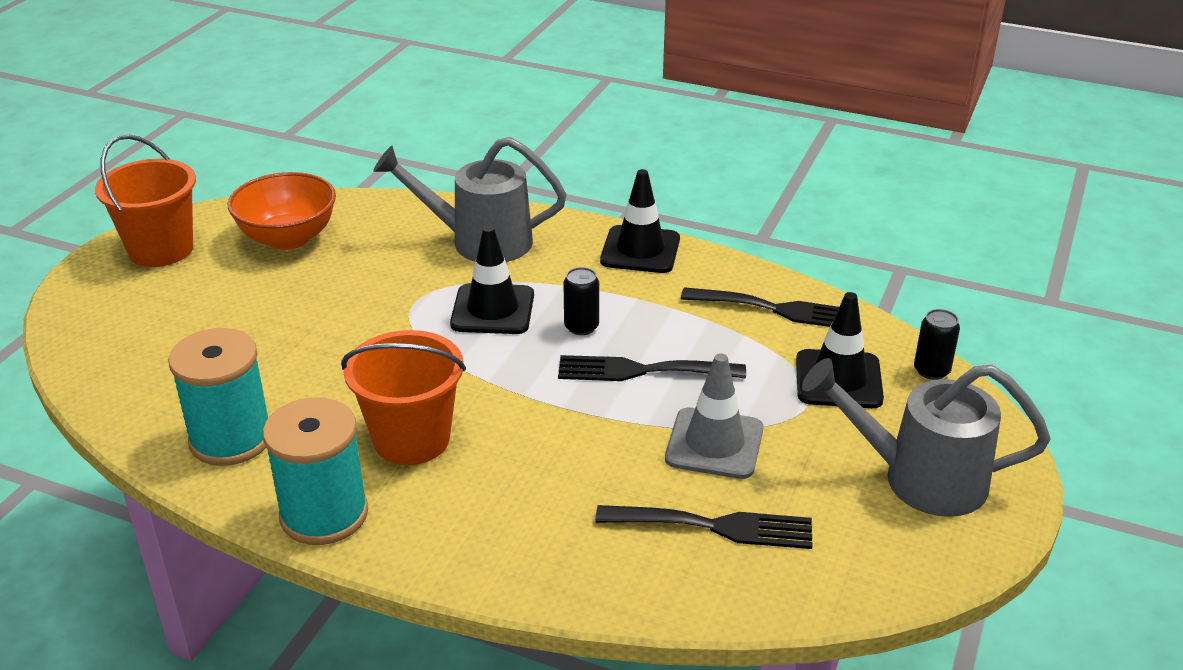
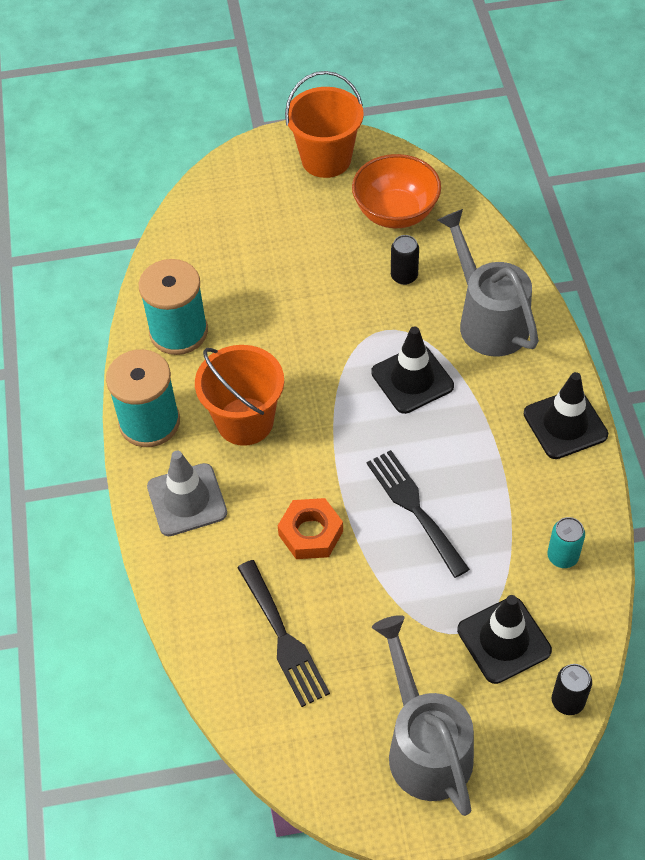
camera: 60 degrees right, 20 degrees up
(581, 327) = (436, 443): black can -> black can (404, 276)
(603, 451) = (311, 533): none -> orange nut
(714, 444) = (367, 595): grey traffic cone -> grey traffic cone (187, 500)
(777, 309) = (562, 556): black fork -> turquoise can

